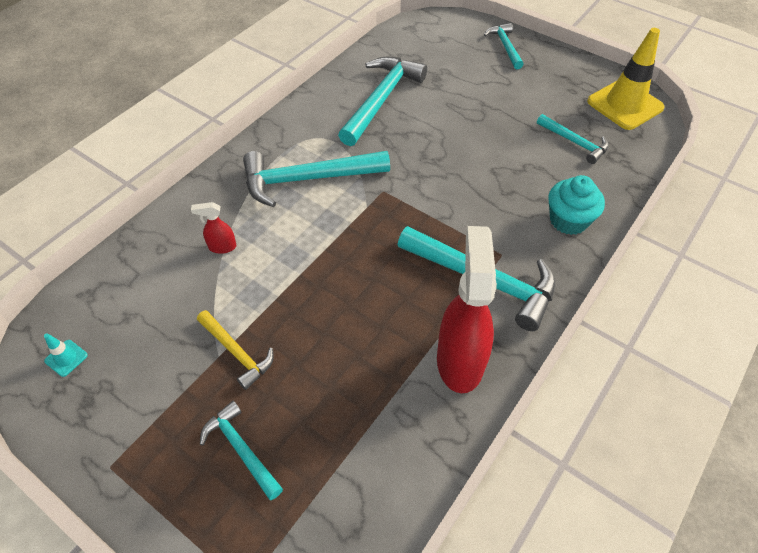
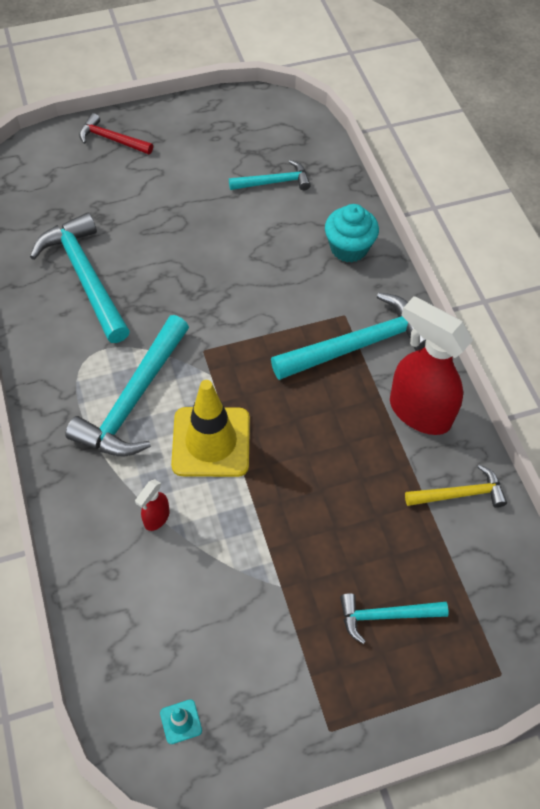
camera: 55 degrees left, 5 degrees up
(237, 353) = (288, 569): yellow hammer -> yellow hammer (460, 494)
(505, 46) = (112, 139): turquoise hammer -> red hammer
(625, 105) = (265, 119): yellow traffic cone -> yellow traffic cone (211, 442)

